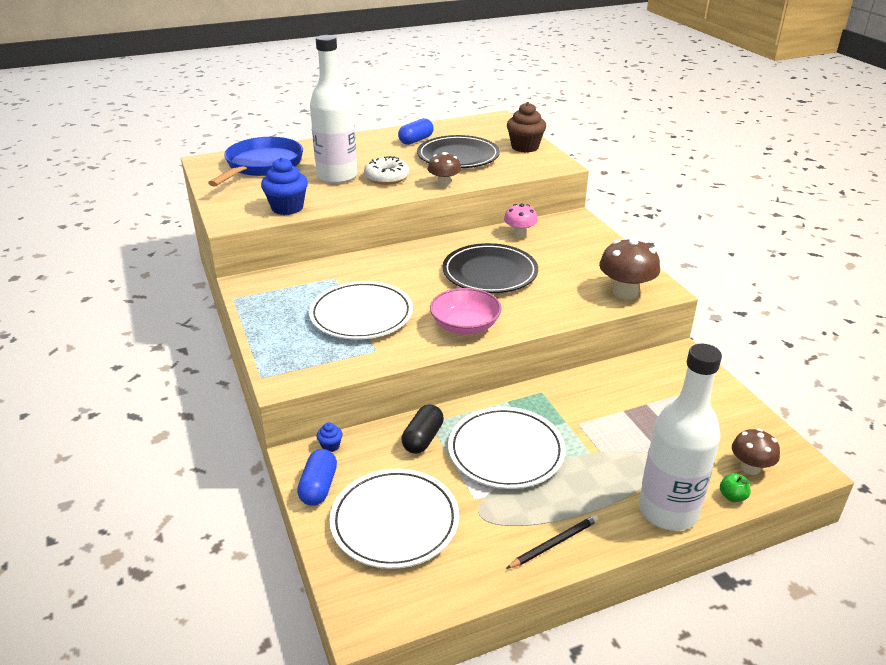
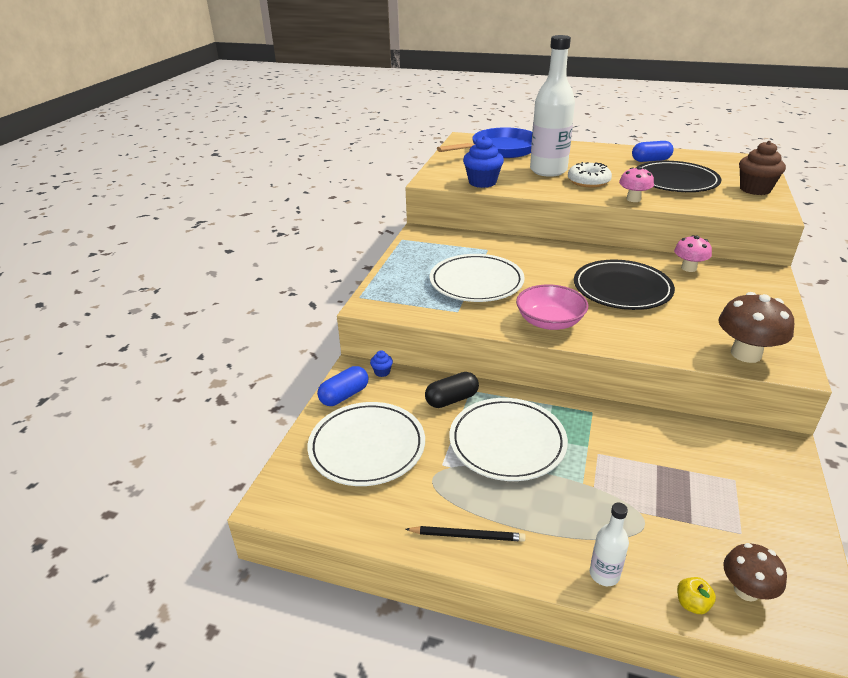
camera: 40 degrees right, 0 degrees up
(444, 184) = (633, 199): brown mushroom -> pink mushroom
(668, 511) = (604, 574): white bottle -> white bottle, size x0.44
(732, 496) = (692, 604): green apple -> yellow apple

